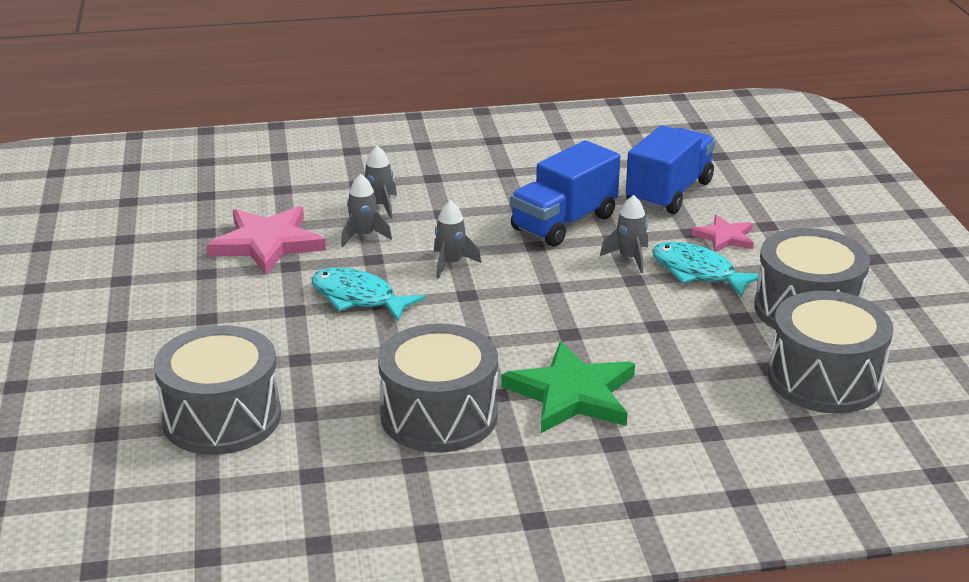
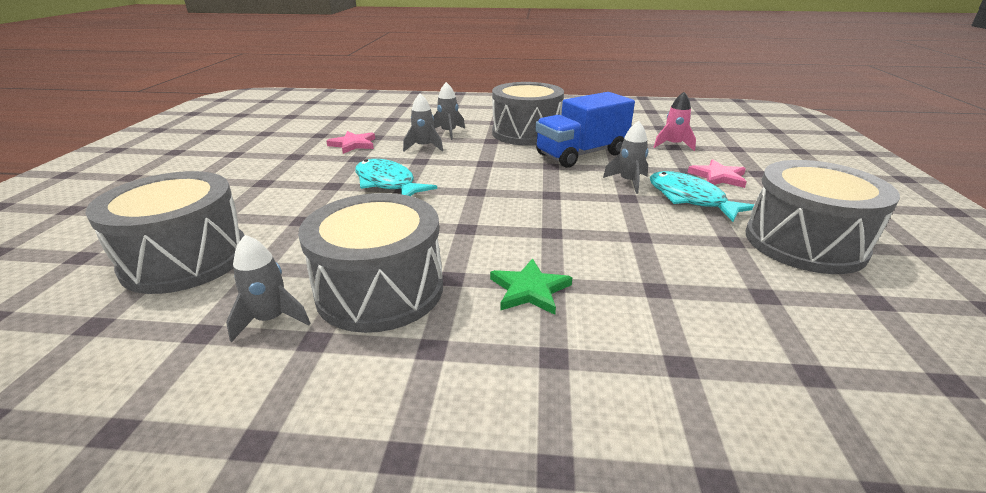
camera: 15 degrees right, 0 degrees up
(267, 243) = (353, 144): pink star -> pink star, size x0.56
(451, 263) = (477, 170): grey rocket -> grey rocket (271, 319)
(572, 394) = (529, 290): green star -> green star, size x0.56
(669, 193) = (673, 145): blue truck -> pink rocket
(824, 379) = (836, 320): grey drum -> grey drum (526, 133)

